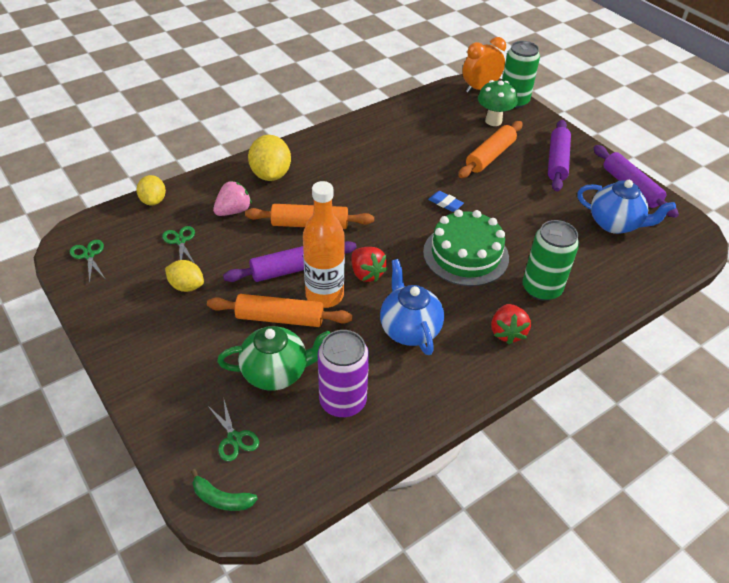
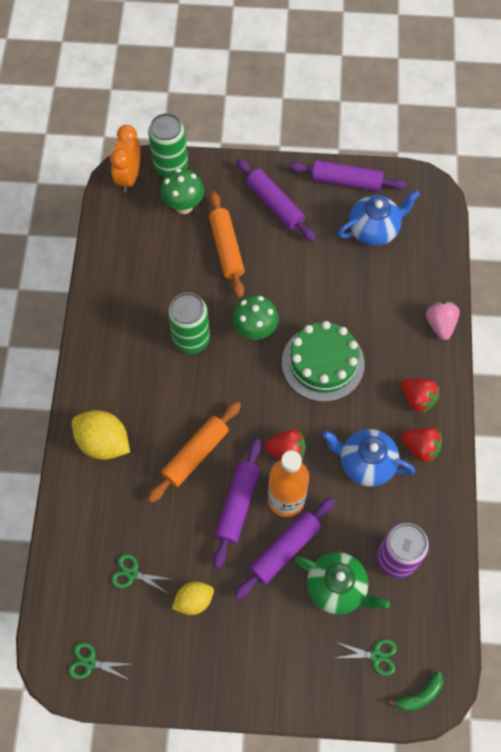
camera: 50 degrees left, 20 degrees up
(153, 201) = (57, 566): yellow lemon -> none
(233, 211) = (128, 505): pink strawberry -> pink strawberry (440, 324)
(276, 372) = (337, 588): green teapot -> green teapot turned 90 degrees clockwise
(280, 318) = (285, 550): orange rolling pin -> purple rolling pin
(445, 203) = (255, 330): blue eraser -> green mushroom
(464, 360) = (420, 448): none -> red strawberry
(541, 288) = (396, 340): green can -> green can (191, 339)

